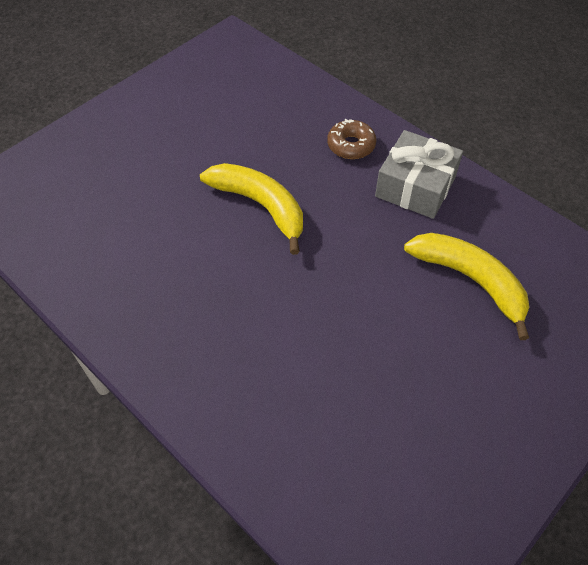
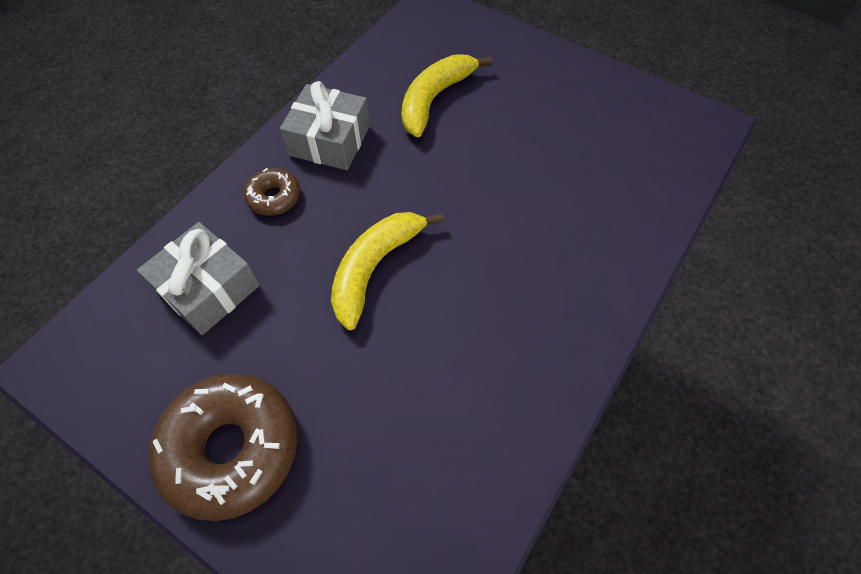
camera: 100 degrees left, 5 degrees up
(139, 118) = (232, 448): none -> brown donut
(268, 106) = (208, 288): none -> grey gift

